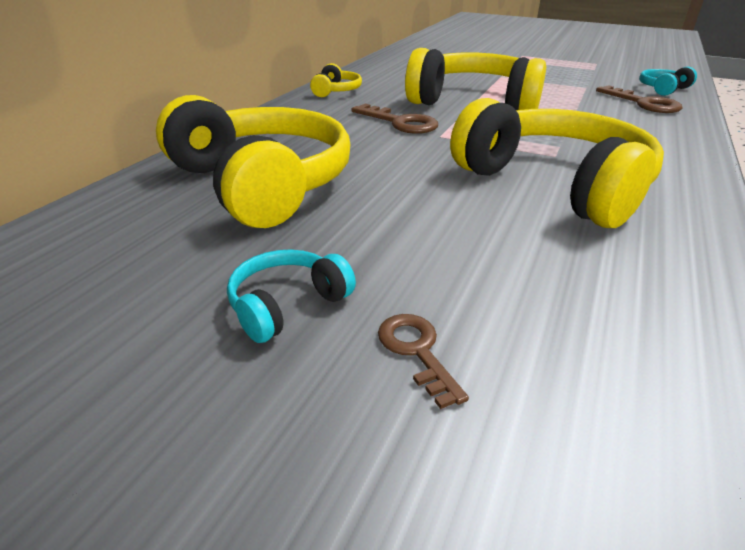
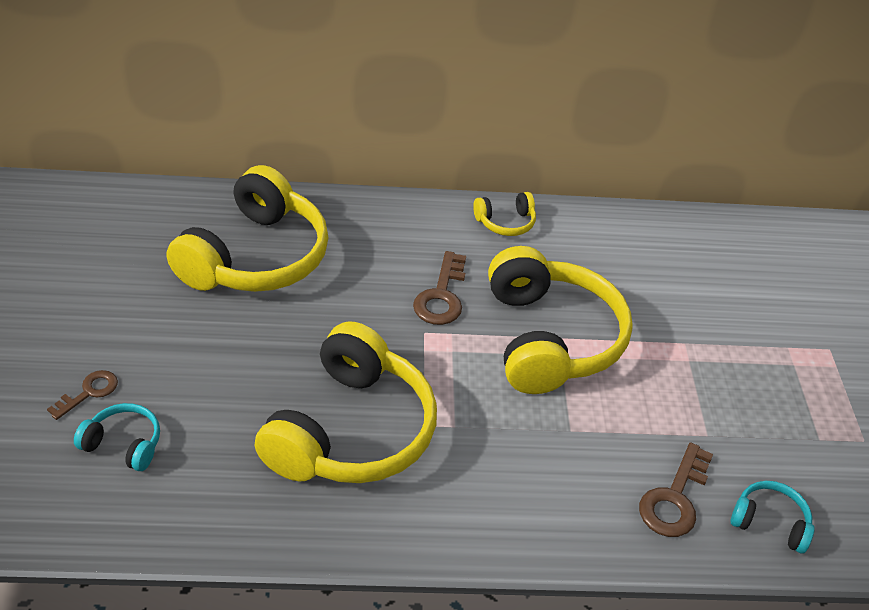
camera: 60 degrees right, 10 degrees up
(287, 305) = (111, 327): turquoise headphones -> turquoise headphones (124, 444)

